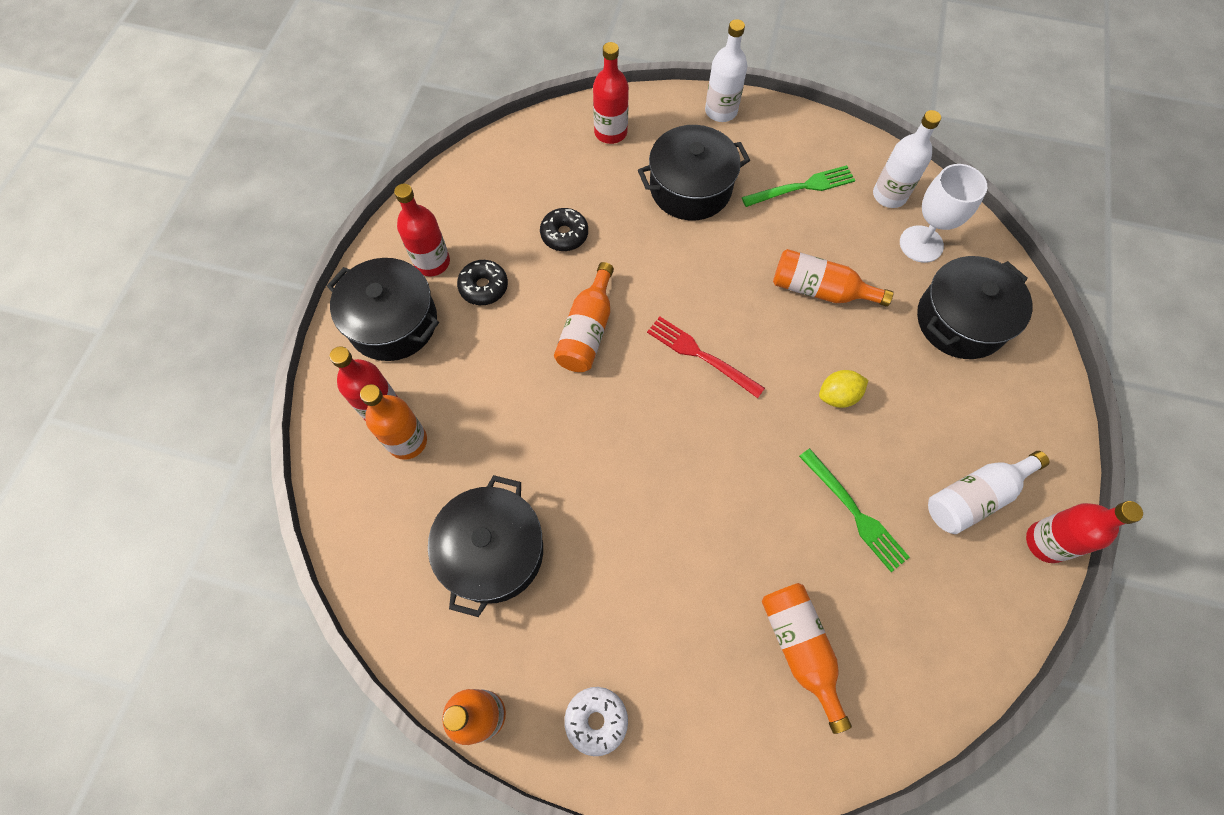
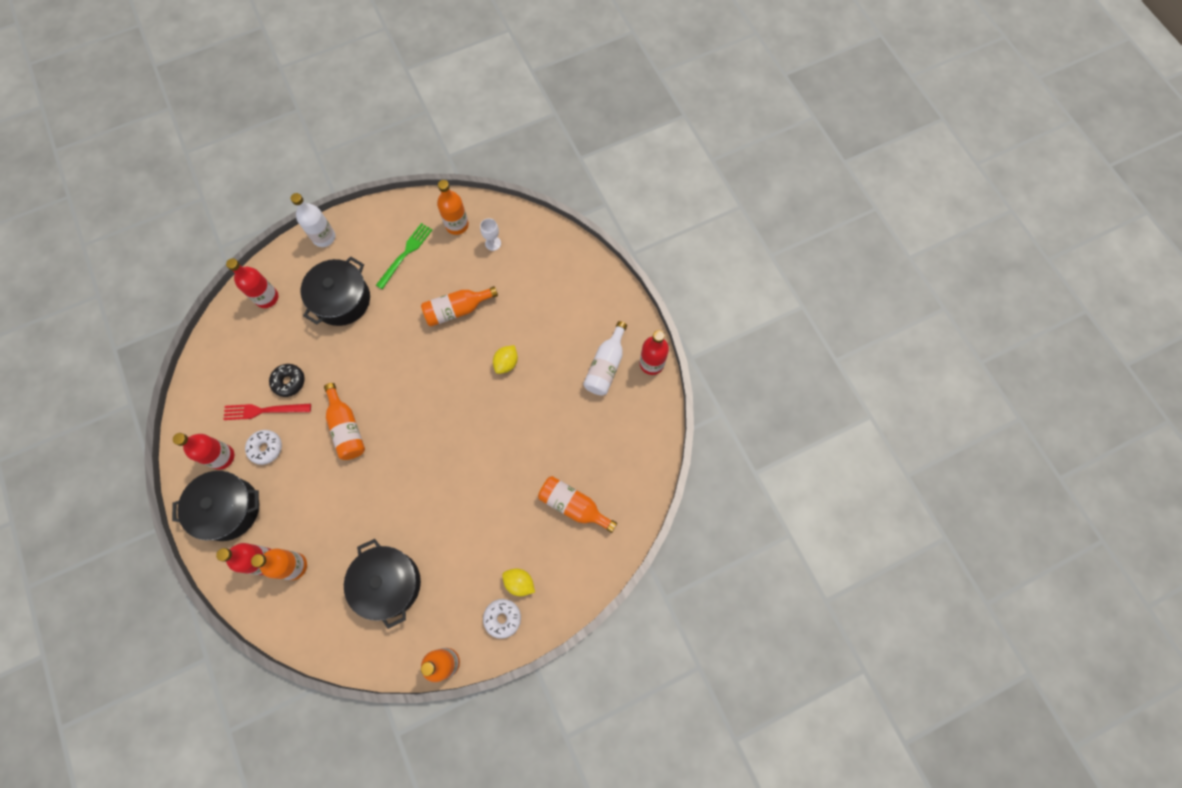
camera: 40 degrees left, 5 degrees up
(484, 287) = (266, 448): black donut -> white donut
(653, 691) = (519, 583): none -> yellow lemon
(701, 355) = (420, 395): red fork -> red fork (264, 410)
(854, 512) = (555, 418): green fork -> none
(889, 195) = (457, 225): white bottle -> orange bottle
(921, 244) = (493, 243): white goblet -> white goblet, size x0.57
(960, 320) = (541, 274): black pot -> none

